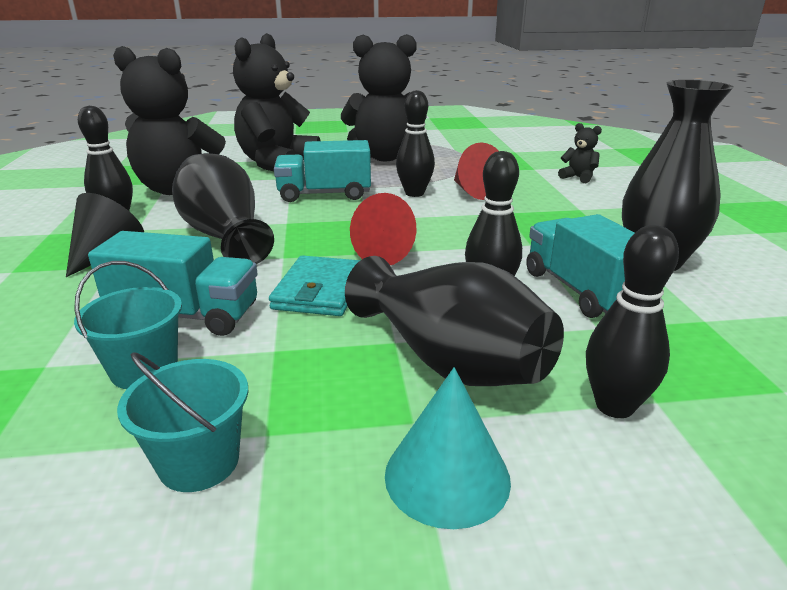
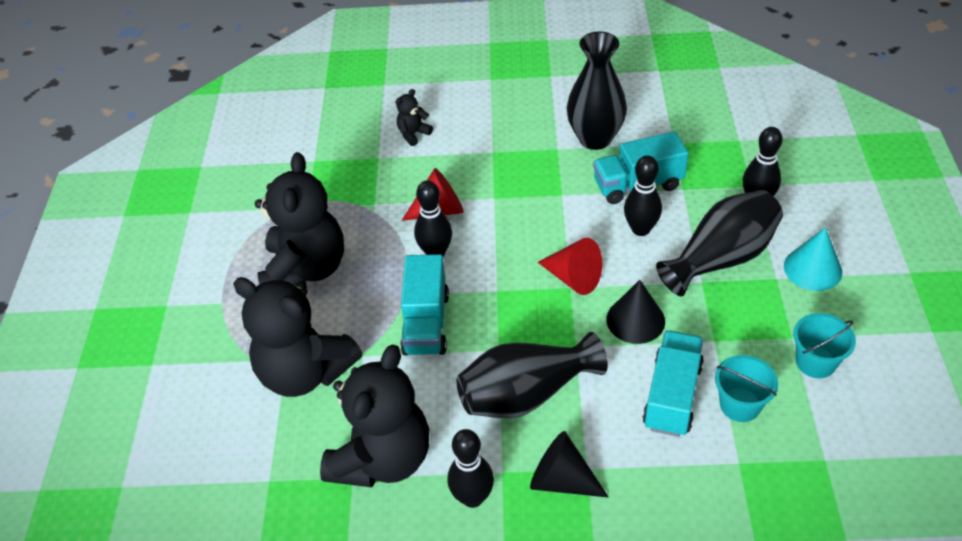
camera: 80 degrees left, 20 degrees up
(320, 290) = (635, 320): turquoise wallet -> black cone

